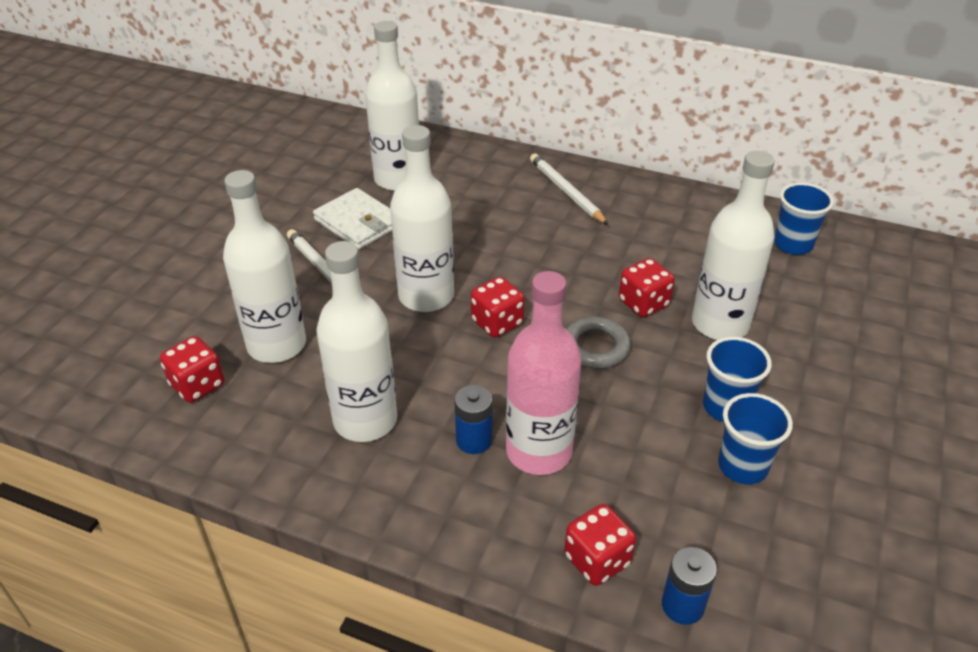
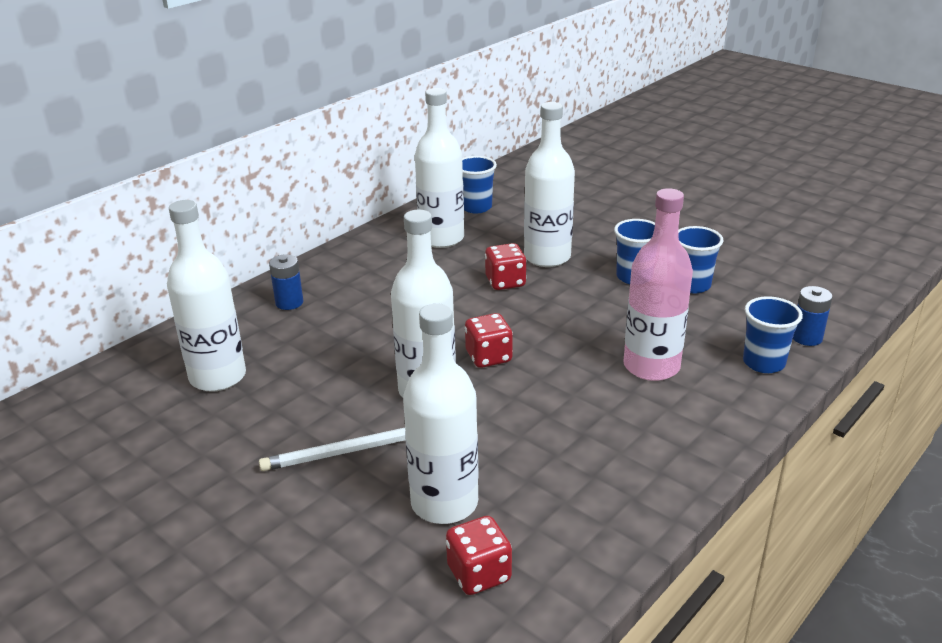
camera: 70 degrees left, 10 degrees down
(358, 223) = (273, 416): white wallet -> none
(365, 420) = (581, 455): white bottle -> white bottle (441, 238)
(474, 440) = (628, 396): blue battery -> blue battery (289, 302)
(566, 191) = (328, 284): white pencil -> none
(595, 347) = (545, 315): grey ring -> none
(597, 560) = (763, 363): red dice -> blue cup

